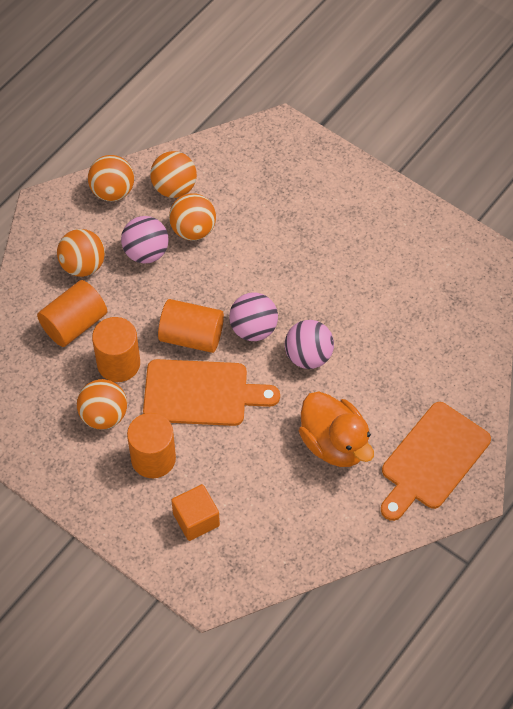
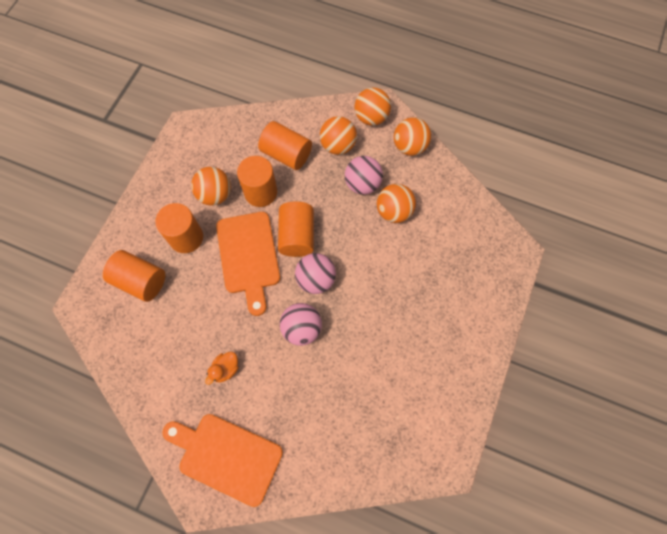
camera: 75 degrees right, 10 degrees up
(174, 188) = (428, 188): orange ball -> orange ball (371, 117)
(196, 519) = (140, 281): orange cube -> orange cylinder
(334, 443) = (225, 369): orange duck -> orange duck, size x0.48

